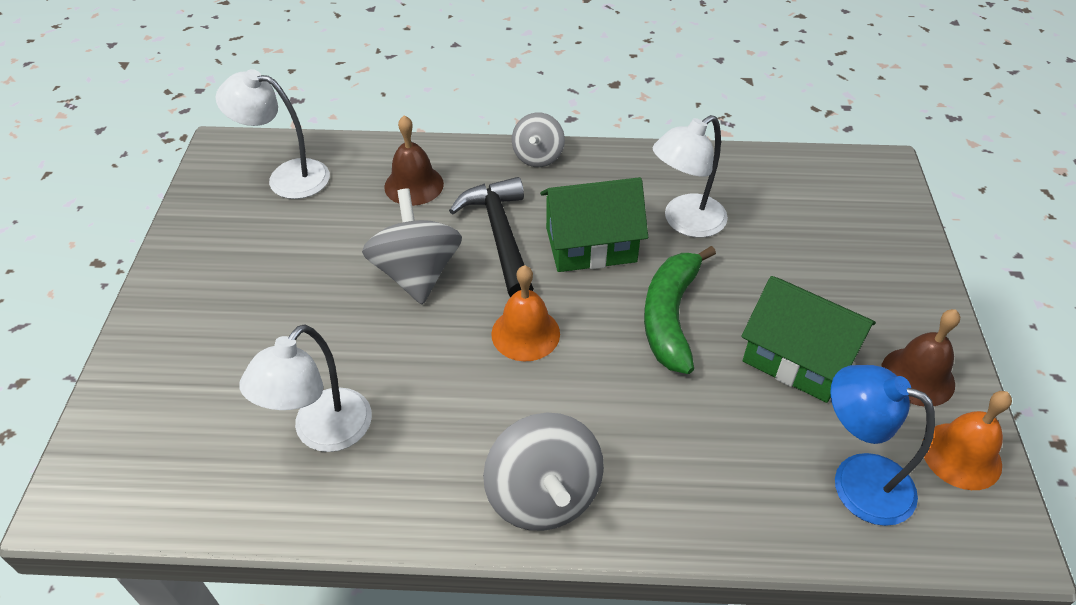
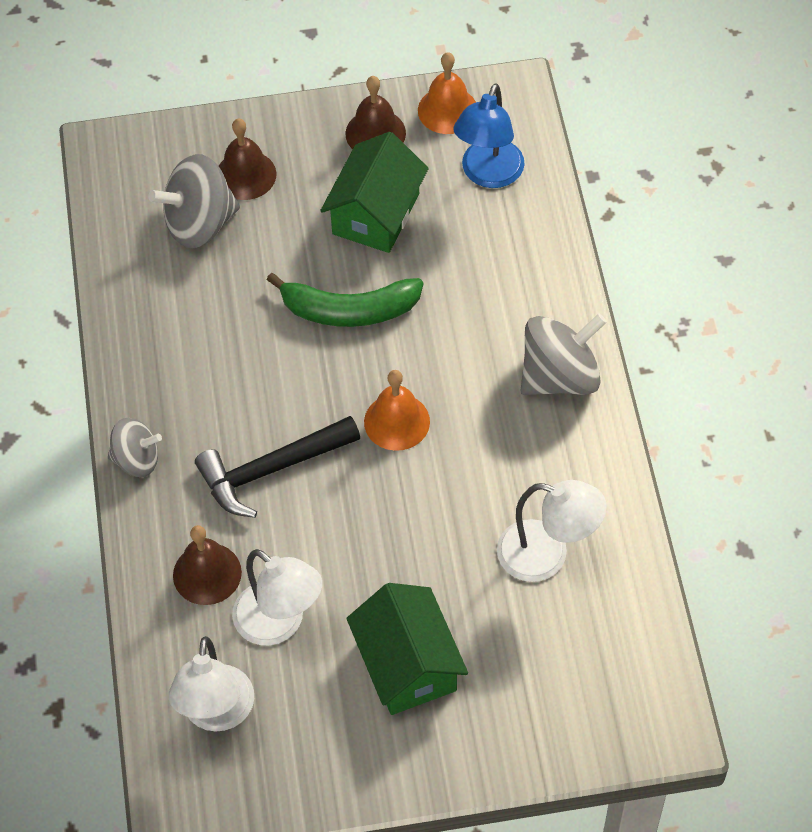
camera: 100 degrees left, 10 degrees up
(416, 273) = (341, 533): grey spinning top -> grey spinning top (200, 223)
(591, 245) = (268, 387): green house -> green house (407, 664)
(685, 222) = (219, 310): white lamp -> white lamp (279, 623)
(852, 260) = (245, 175): none -> brown bell

